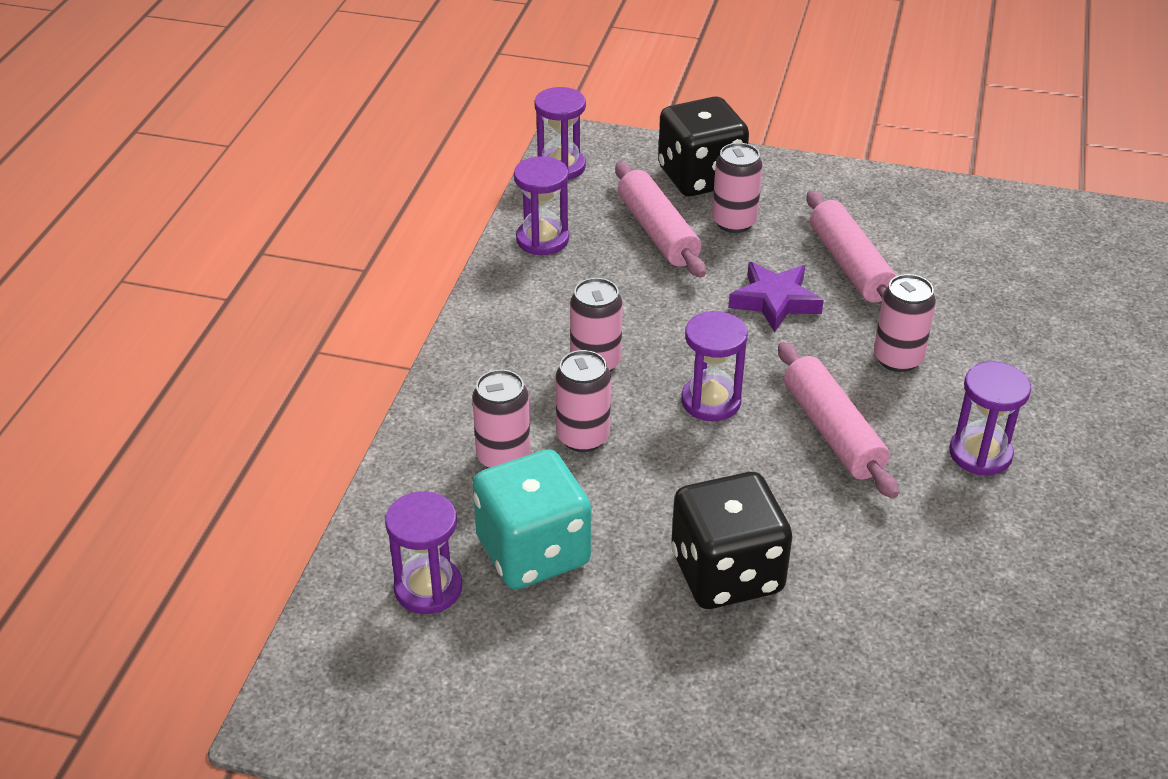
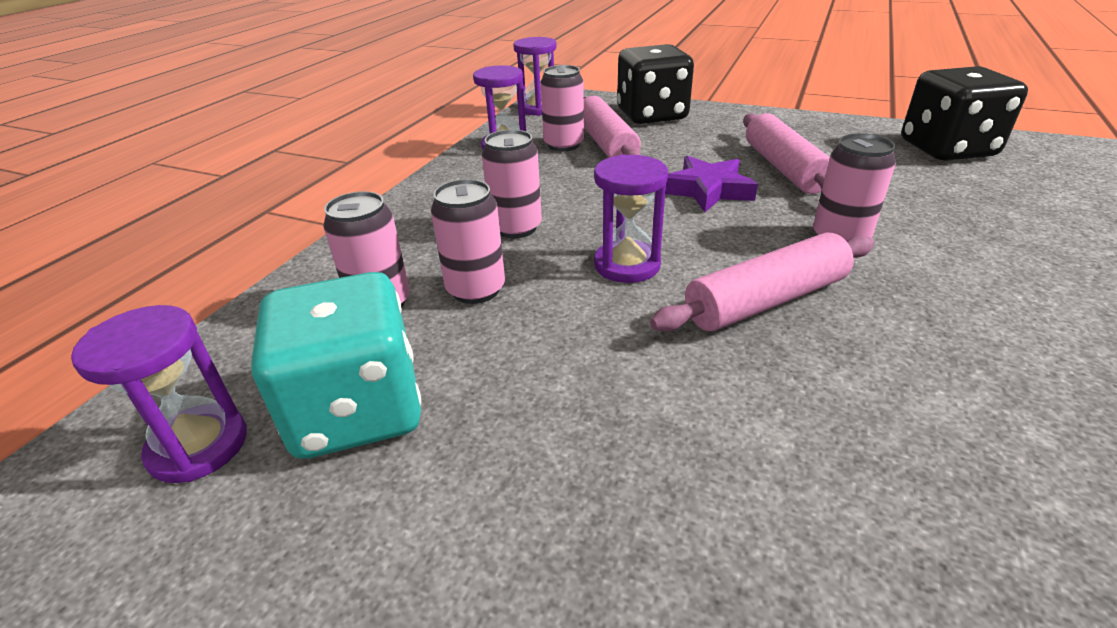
camera: 10 degrees right, 5 degrees down
(726, 573) = (606, 463): black dice -> black dice (947, 149)
(734, 222) = (676, 140): pink can -> pink can (563, 145)
(832, 432) = (765, 300): pink rolling pin -> pink rolling pin turned 75 degrees clockwise
(980, 454) = (962, 335): purple hourglass -> none

